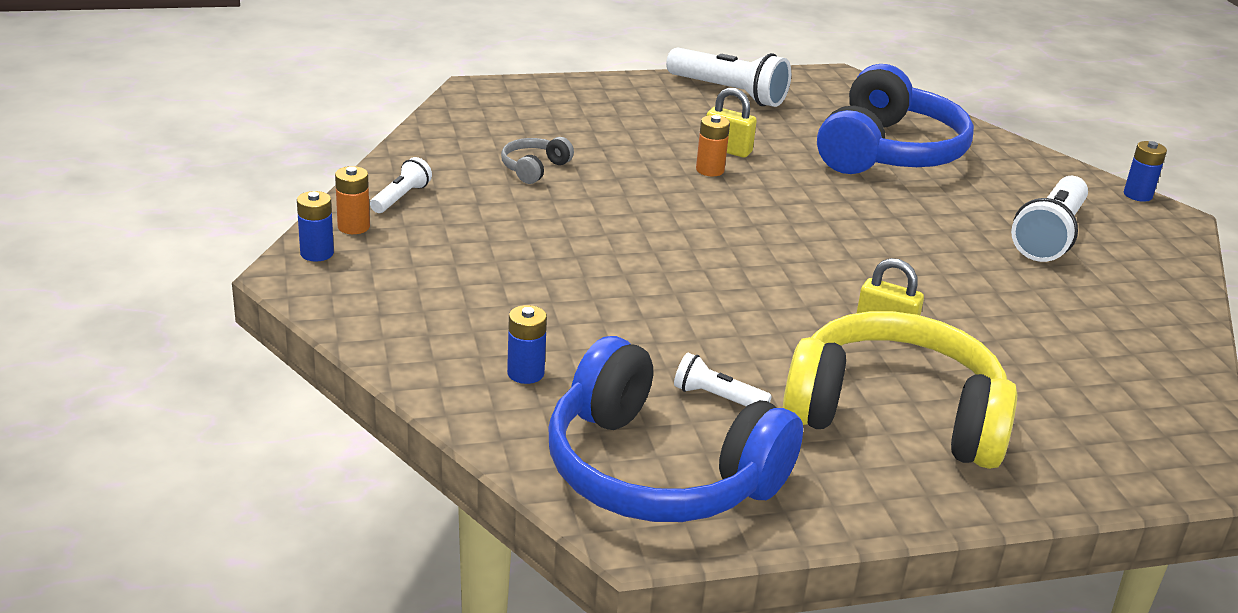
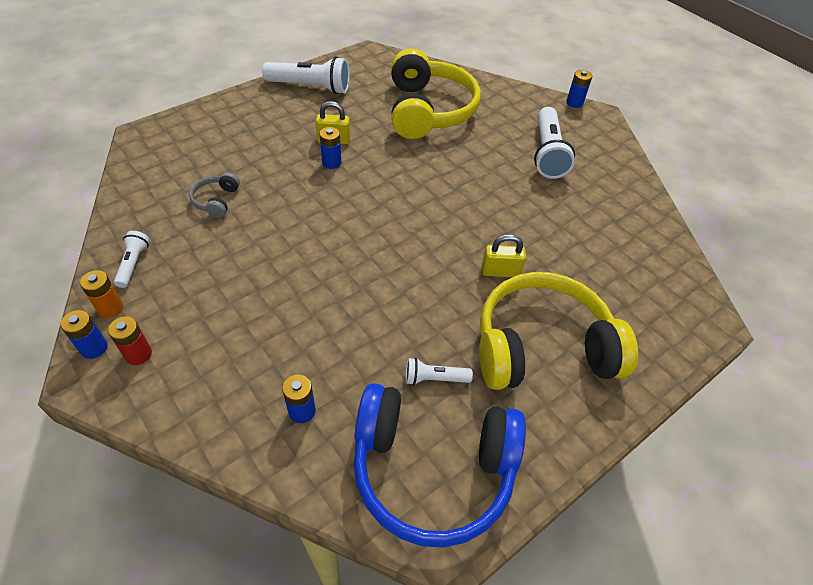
camera: 25 degrees left, 20 degrees up
(363, 272) = (138, 354): none -> red battery
(710, 170) = (331, 162): orange battery -> blue battery
(889, 152) = (428, 110): blue headphones -> yellow headphones

